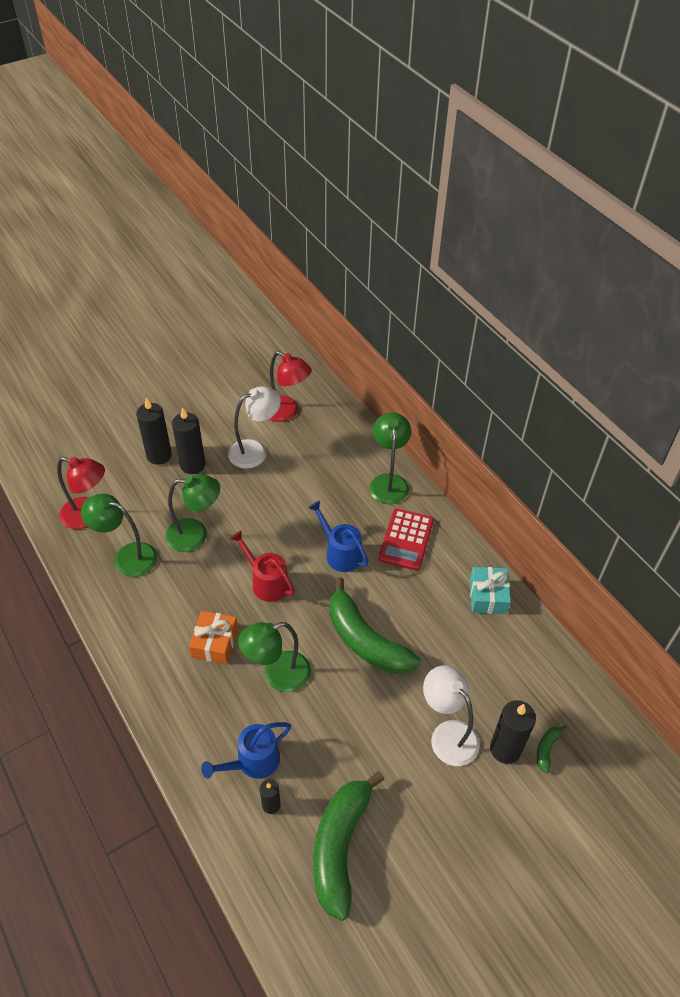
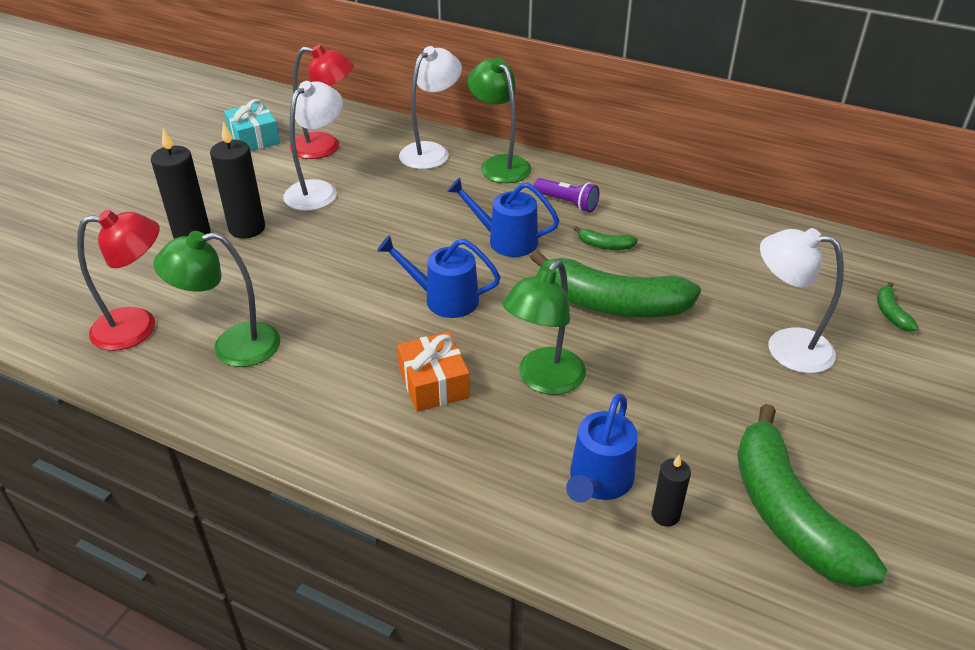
camera: 30 degrees left, 10 degrees down
(196, 535) = (310, 290): green lamp -> none
(267, 582) = (444, 299): red watering can -> blue watering can
(351, 448) = (431, 151): none -> white lamp
(401, 590) = (605, 245): none -> green banana
(406, 540) = (567, 203): red calculator -> purple flashlight
(488, 596) = (698, 216): turquoise gift -> turquoise gift (254, 138)
(505, 749) = (854, 332): black candle -> none

